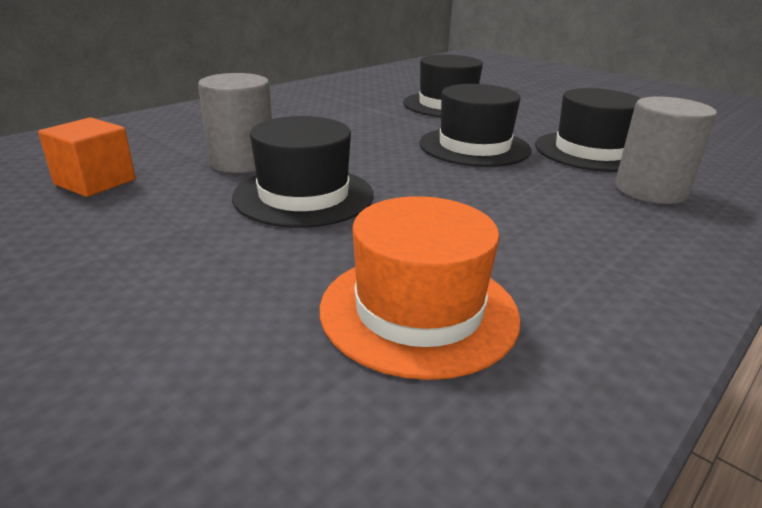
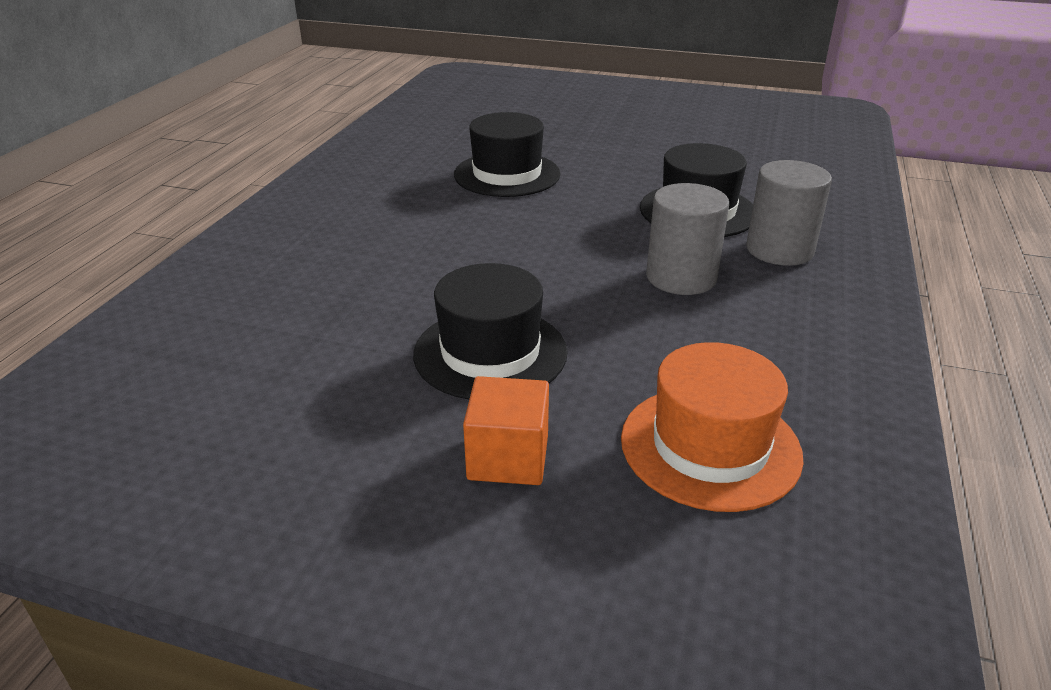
camera: 25 degrees left, 5 degrees up
(95, 182) = (242, 407): orange cube -> orange cube (508, 458)
(242, 161) = (375, 325): grey cylinder -> grey cylinder (681, 277)
(474, 147) = (589, 234): black hat -> none

